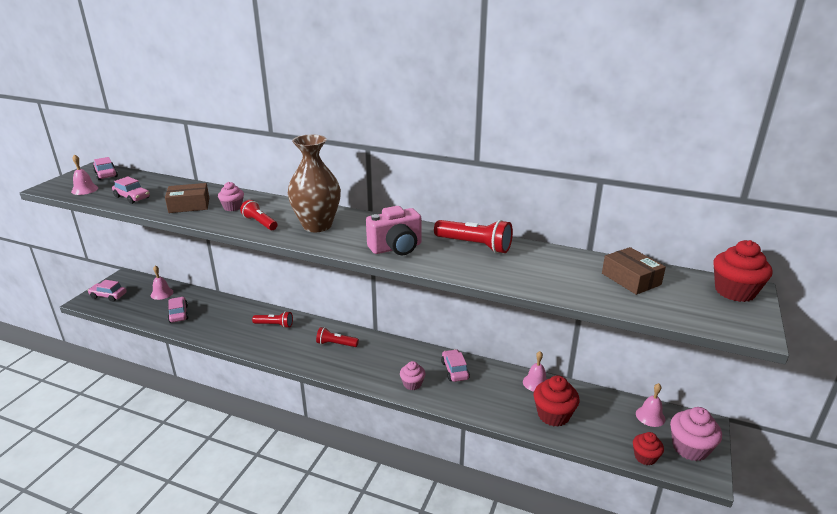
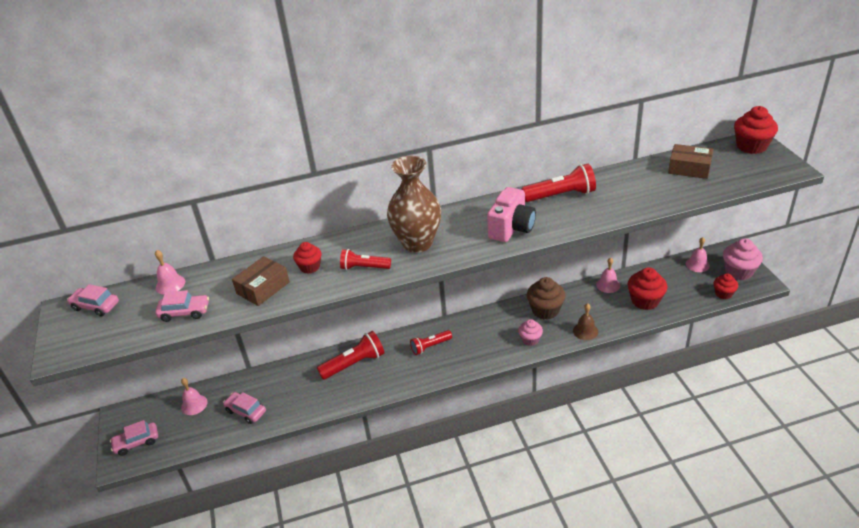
camera: 35 degrees left, 10 degrees up
(84, 189) = (109, 334): pink bell -> pink bell (170, 284)
(233, 207) = (310, 267): pink cupcake -> red cupcake
(275, 325) = (354, 363): red flashlight -> red flashlight, size x1.57
(455, 370) = (545, 310): pink car -> brown cupcake
(465, 406) = (585, 331): none -> brown bell

